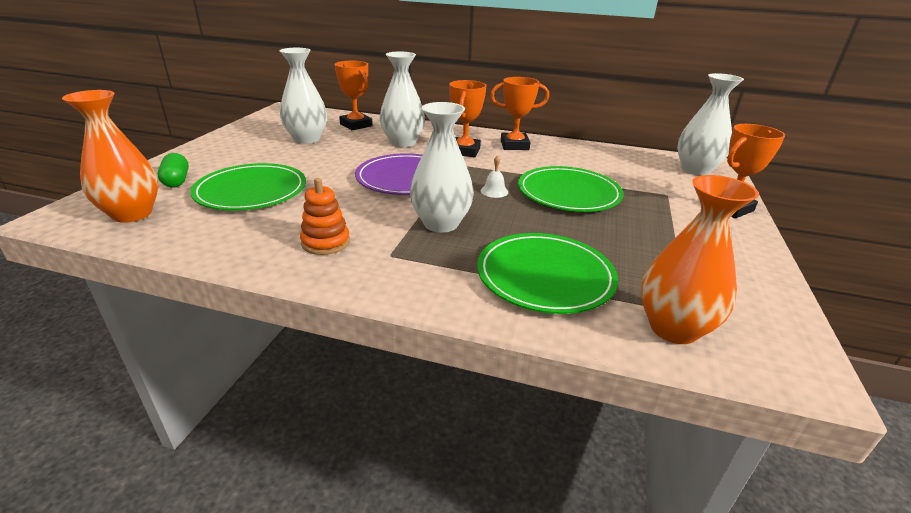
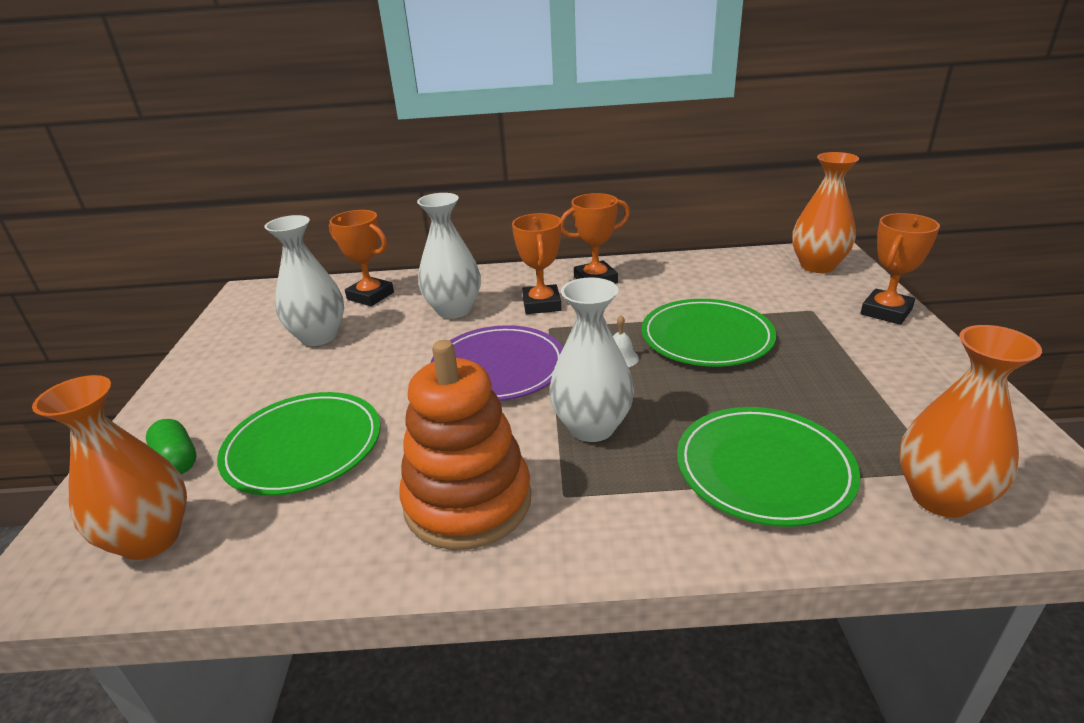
camera: 15 degrees left, 0 degrees up
(325, 242) = (468, 501): orange stacking toy -> orange stacking toy, size x1.93
(695, 170) = (817, 266): white vase -> orange vase

